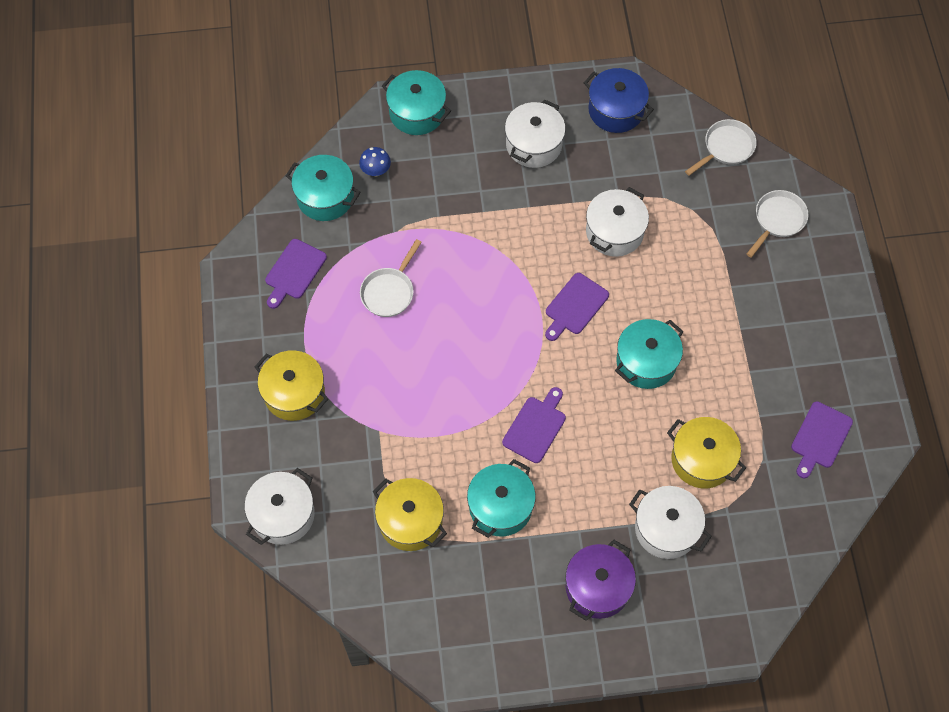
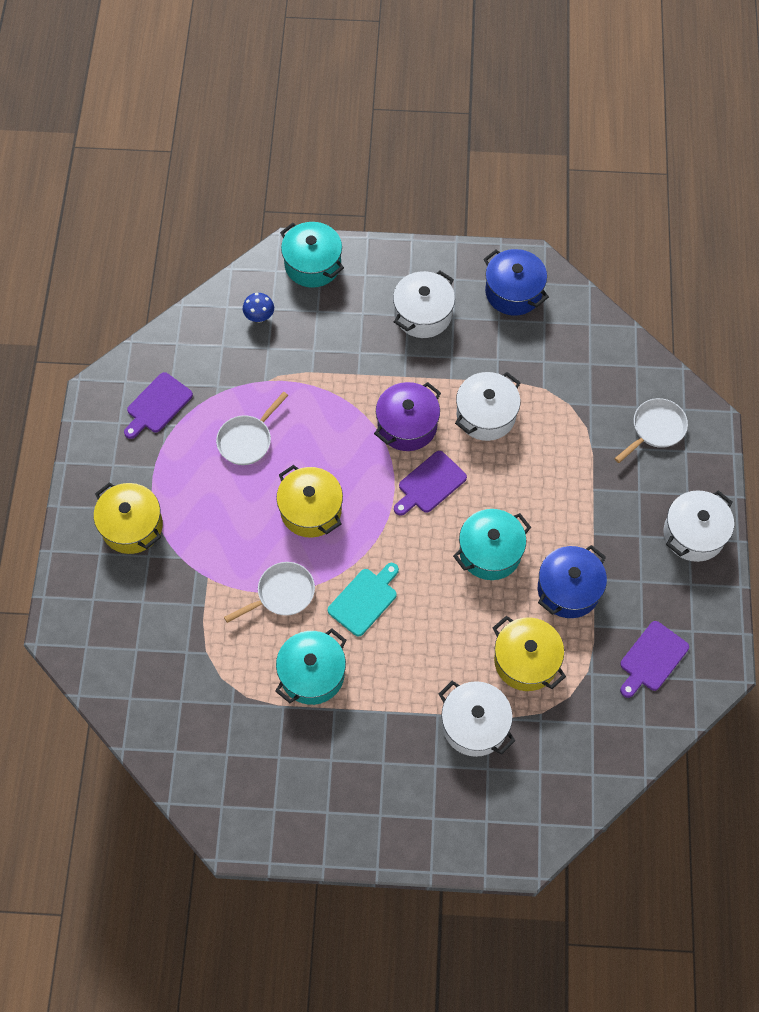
camera: 10 degrees right, 0 degrees up
(283, 514) = (95, 645): white pot -> white pot (693, 534)
(325, 197) = (204, 335): turquoise pot -> none
(410, 521) = (219, 673): yellow pot -> yellow pot (311, 510)
(536, 427) = (364, 599): purple cutting board -> turquoise cutting board
(597, 587) = (392, 772): purple pot -> purple pot (407, 425)
(726, 148) = (618, 347): white pan -> white pan (282, 594)
(728, 385) = (568, 589): none -> blue pot

